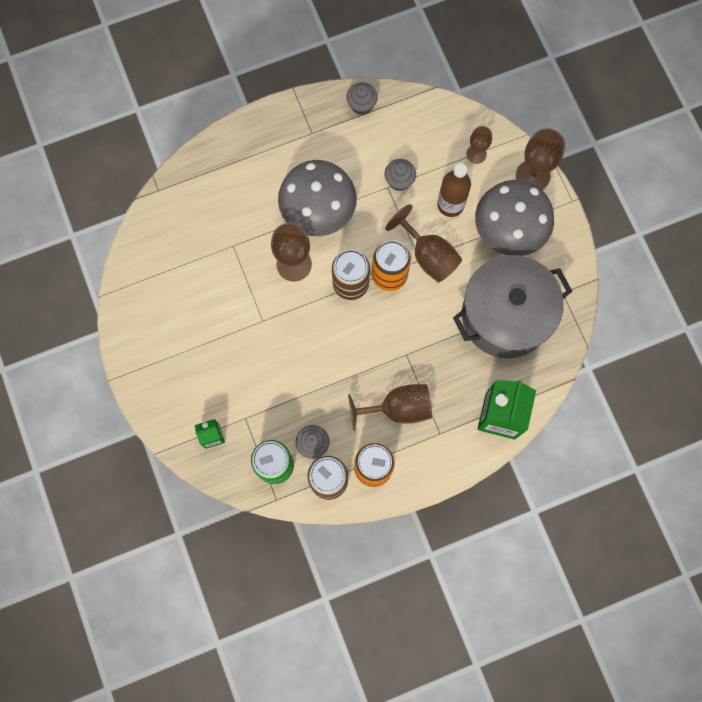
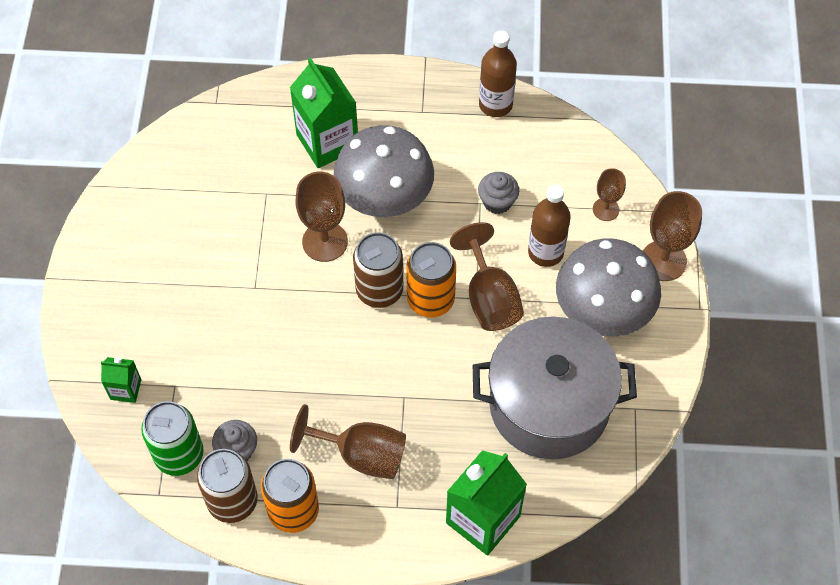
camera: 25 degrees right, 15 degrees down
(256, 186) = (327, 142): none -> green carton
(361, 105) = (495, 104): grey cupcake -> brown bottle

